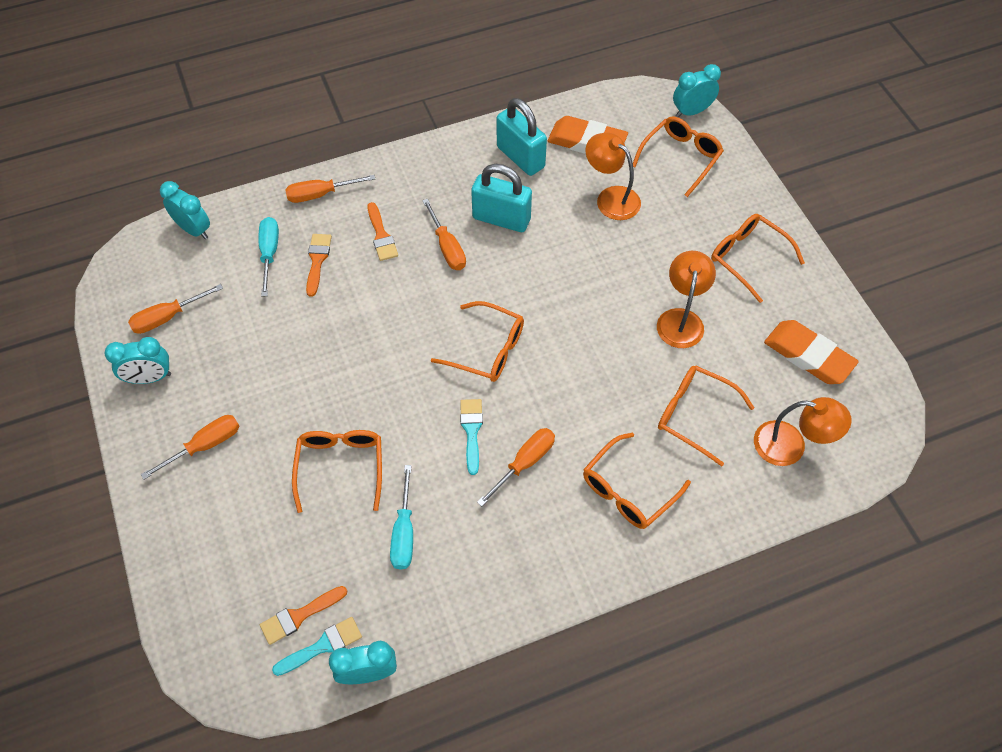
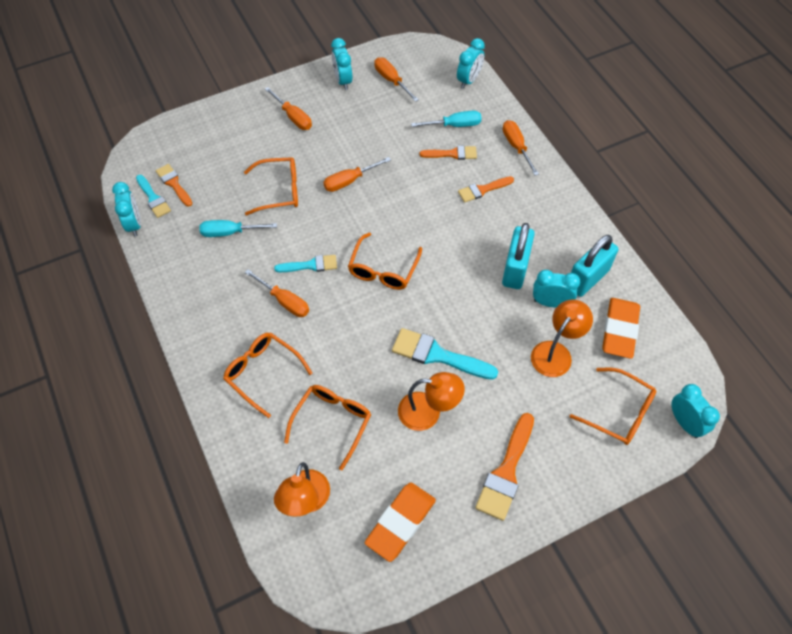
camera: 85 degrees right, 0 degrees up
(447, 247) = (478, 234): orange screwdriver -> orange screwdriver (349, 181)
(548, 193) = (550, 302): none -> turquoise clock
(610, 304) = (437, 355): none -> turquoise brush
(747, 258) = (506, 472): orange glasses -> orange brush

